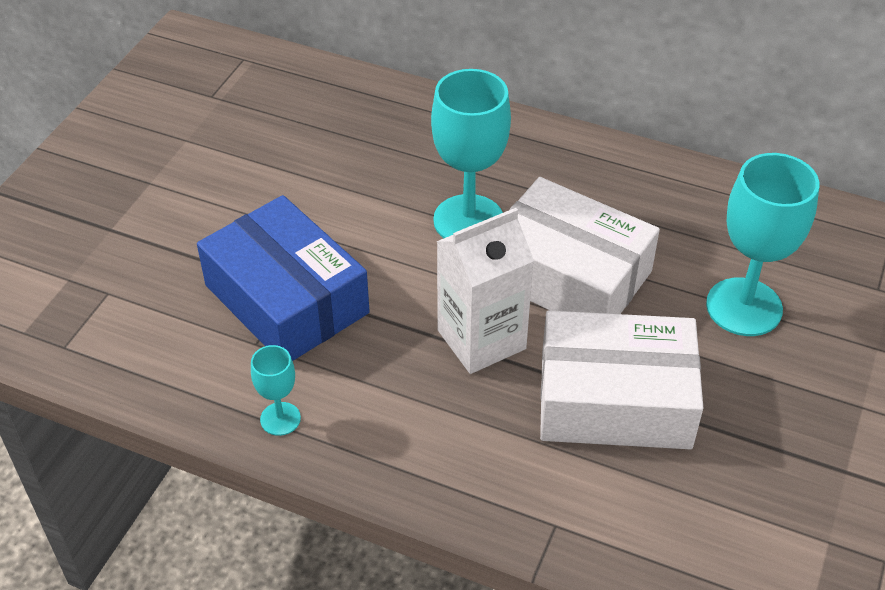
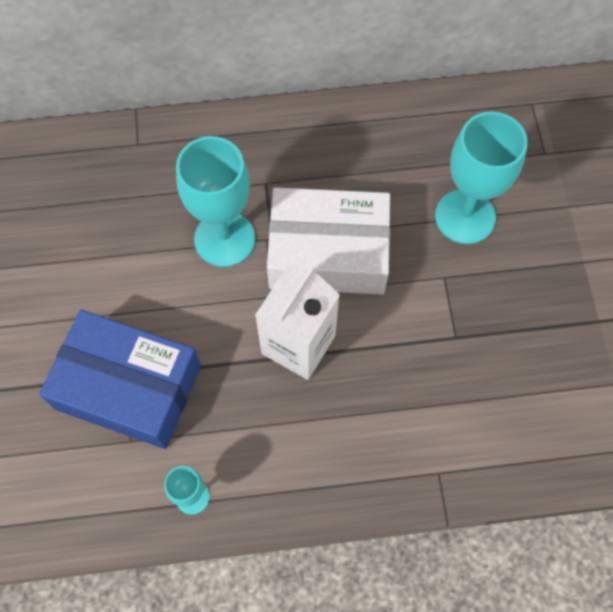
camera: 30 degrees left, 20 degrees up
(615, 400) = (421, 346): white box -> none

